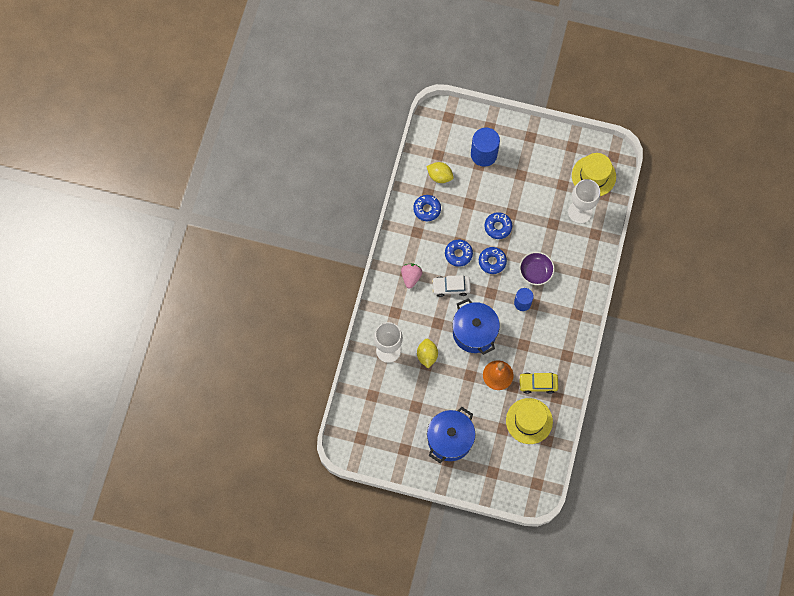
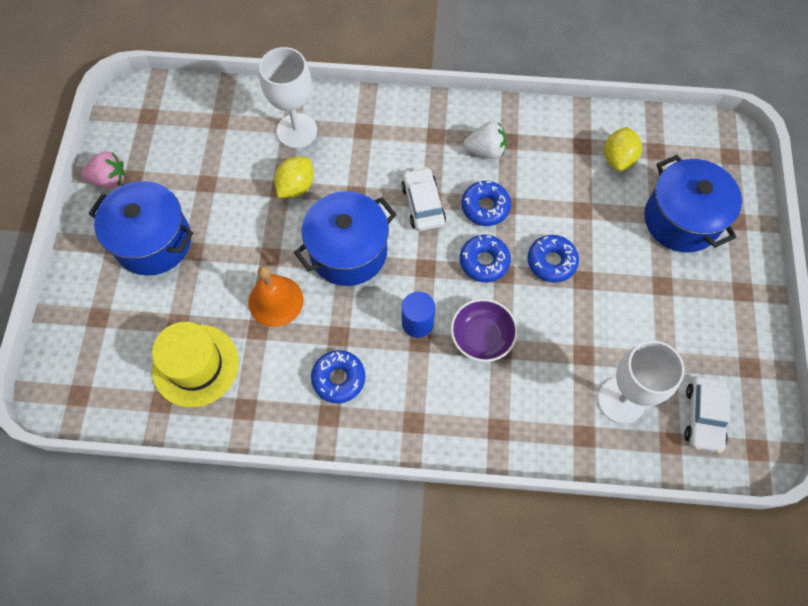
camera: 80 degrees right, 5 degrees down
(411, 277) = (428, 143): pink strawberry -> pink strawberry (109, 180)
(421, 246) = (485, 150): none -> white strawberry
(427, 209) = (553, 149): blue donut -> blue donut (338, 378)
(427, 355) = (296, 186): yellow lemon -> yellow lemon turned 45 degrees counterclockwise
(484, 154) = (681, 219): blue cylinder -> blue pot
(538, 384) = (267, 371): yellow car -> none
(593, 176) = (703, 417): yellow hat -> white car

